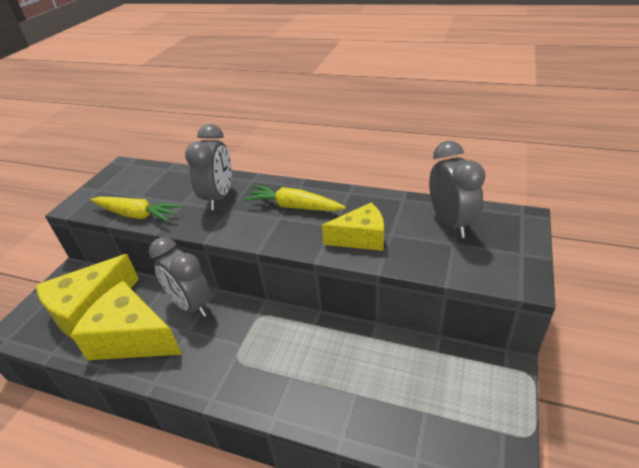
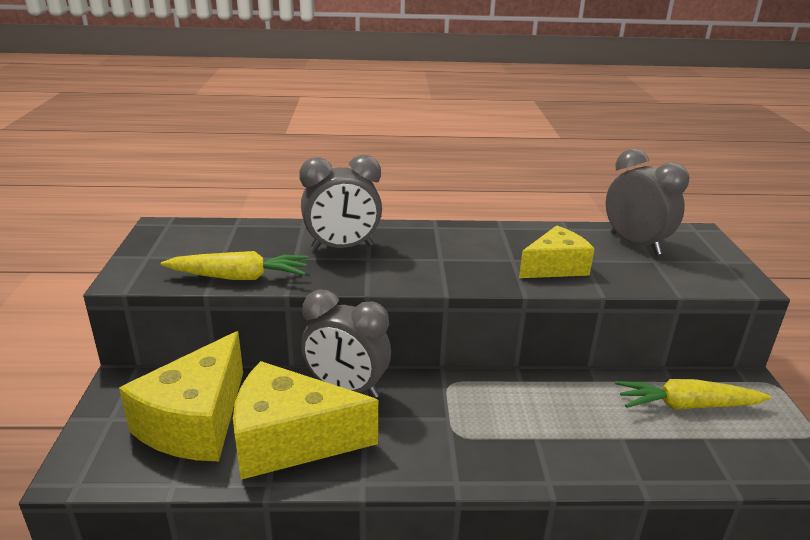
camera: 25 degrees left, 10 degrees down
(219, 198) = (342, 248): grey clock -> grey clock turned 90 degrees clockwise
(294, 207) = (449, 247): yellow carrot -> yellow carrot (686, 405)

